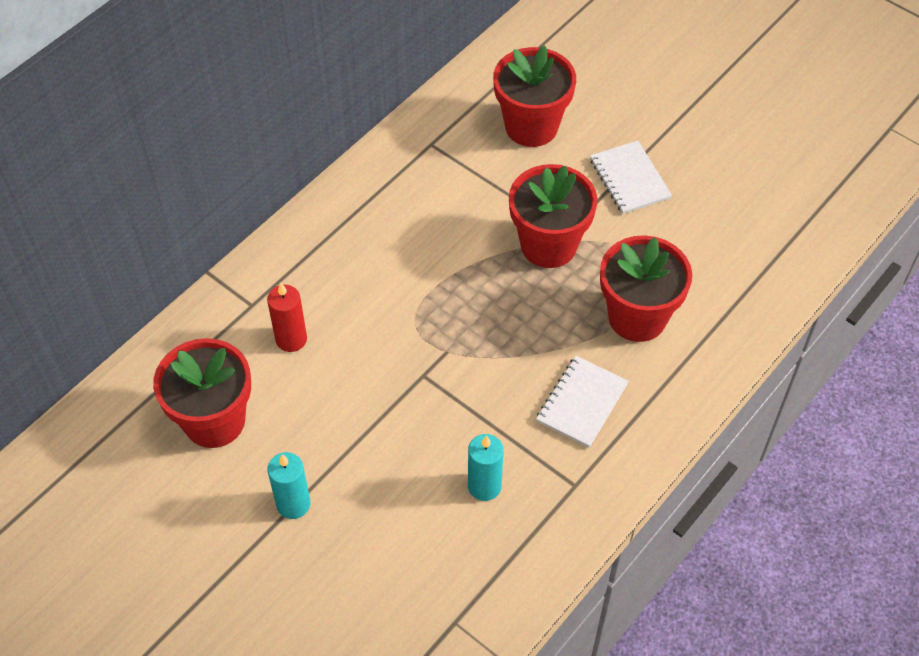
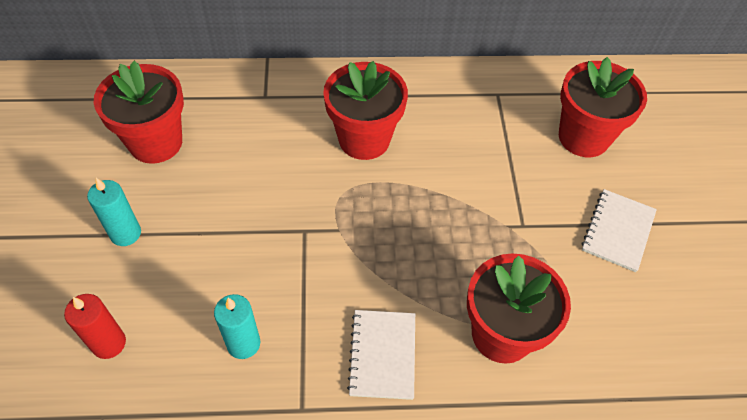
camera: 45 degrees right, 0 degrees up
(291, 339) = (259, 135): red candle -> red candle (109, 343)
(548, 245) = (498, 223): red flower pot -> red flower pot (364, 139)
(581, 403) = (382, 355): white notebook -> white notebook turned 75 degrees counterclockwise

